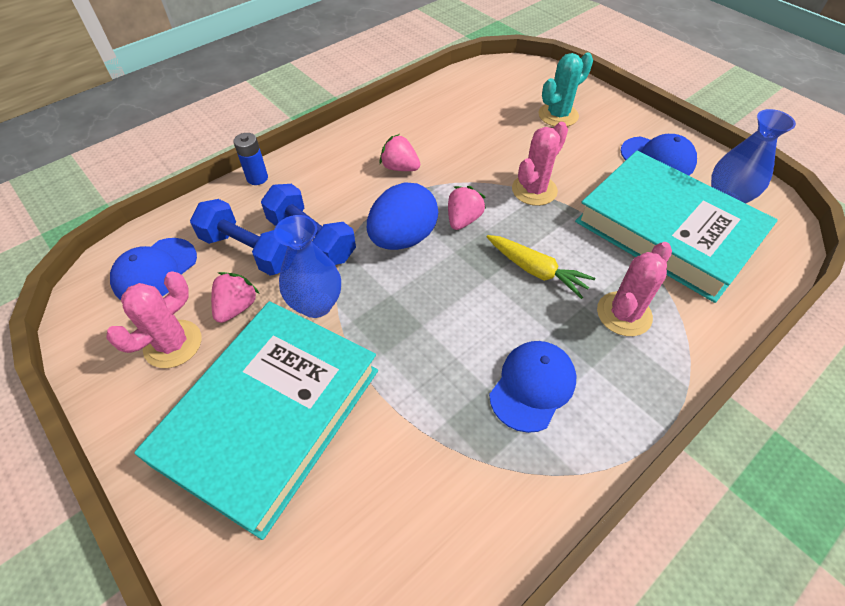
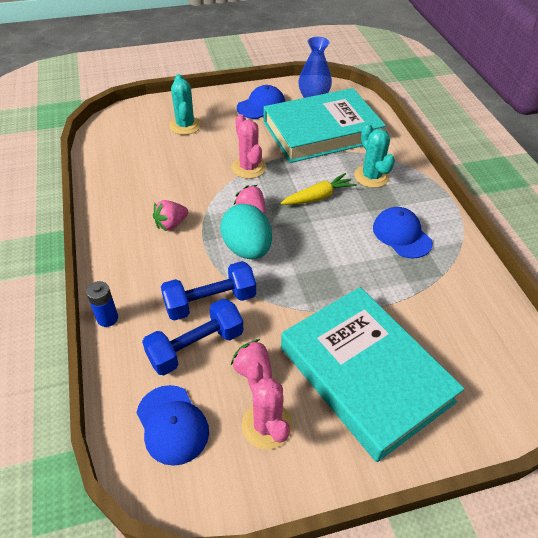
camera: 65 degrees left, 5 degrees down
(316, 304) = (280, 319): blue vase -> none
(403, 238) = (247, 249): blue egg -> turquoise egg
(624, 314) = (371, 176): pink cactus -> turquoise cactus

